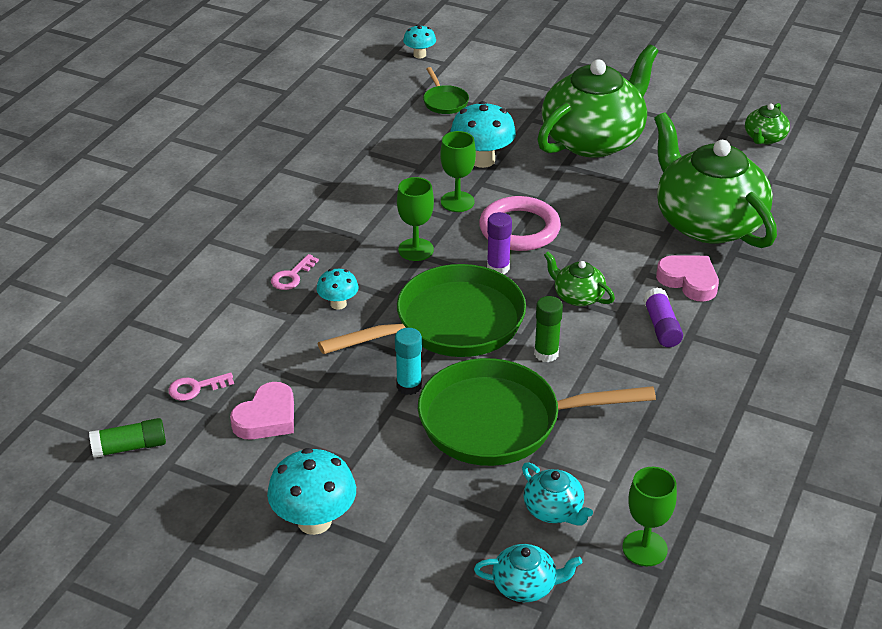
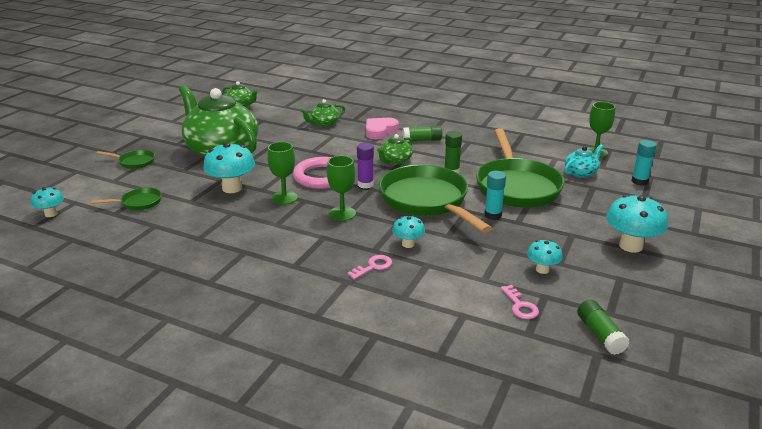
camera: 90 degrees left, 10 degrees down
(267, 418) = (542, 269): pink heart -> turquoise mushroom
(292, 276) = (373, 267): pink key -> pink key turned 75 degrees counterclockwise
(525, 585) = (639, 181): turquoise teapot -> turquoise glue stick
(549, 82) = (134, 162): none -> green pan
(661, 326) = (422, 140): purple glue stick -> green glue stick
(707, 222) = (324, 124): green teapot -> green teapot, size x0.43

